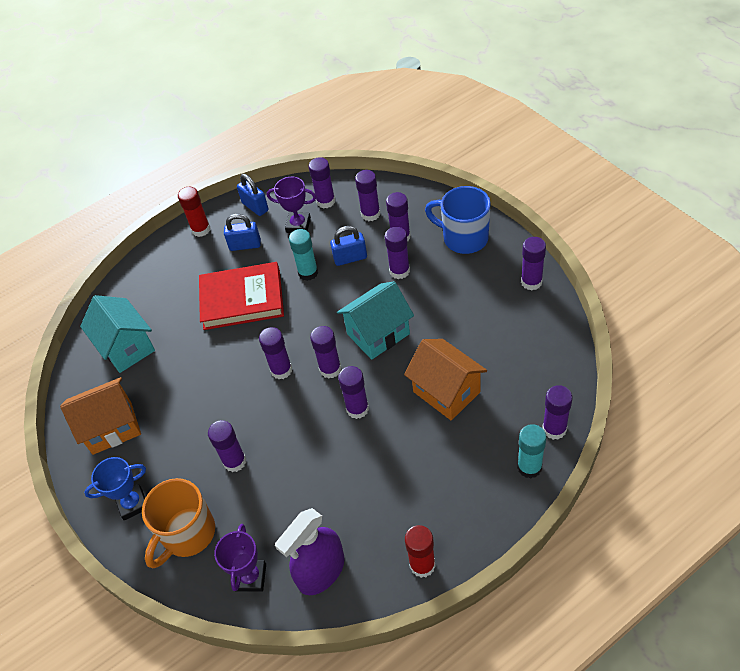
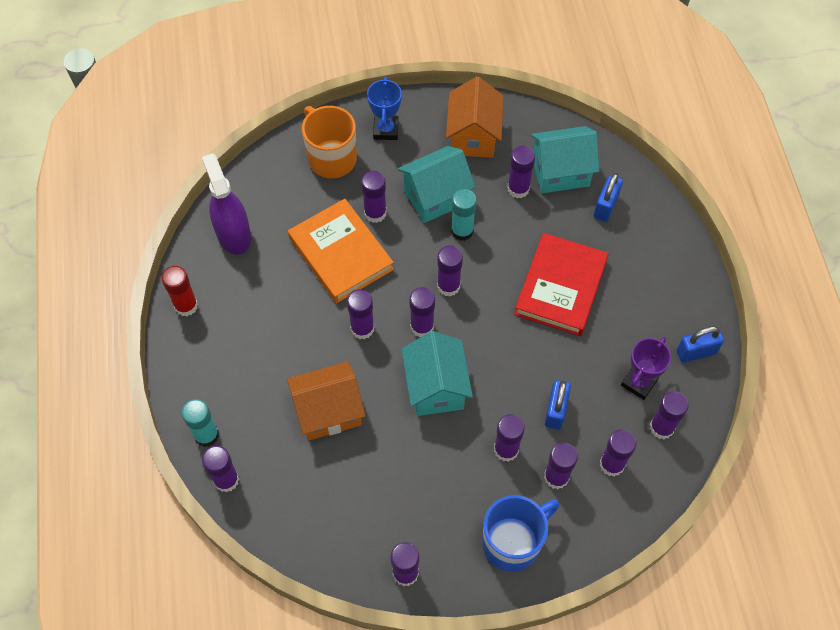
camera: 110 degrees right, 10 degrees up
(157, 368) = (518, 189): none -> purple glue stick
(194, 423) = (435, 197): none -> turquoise house
(201, 229) = (689, 286): red glue stick -> none
(245, 245) = (639, 319): blue padlock -> blue padlock (605, 206)
(251, 577) = (264, 186): purple trophy -> none
(293, 465) = (341, 254): none -> orange book
(308, 273) = (560, 361): turquoise glue stick -> turquoise glue stick (462, 231)

